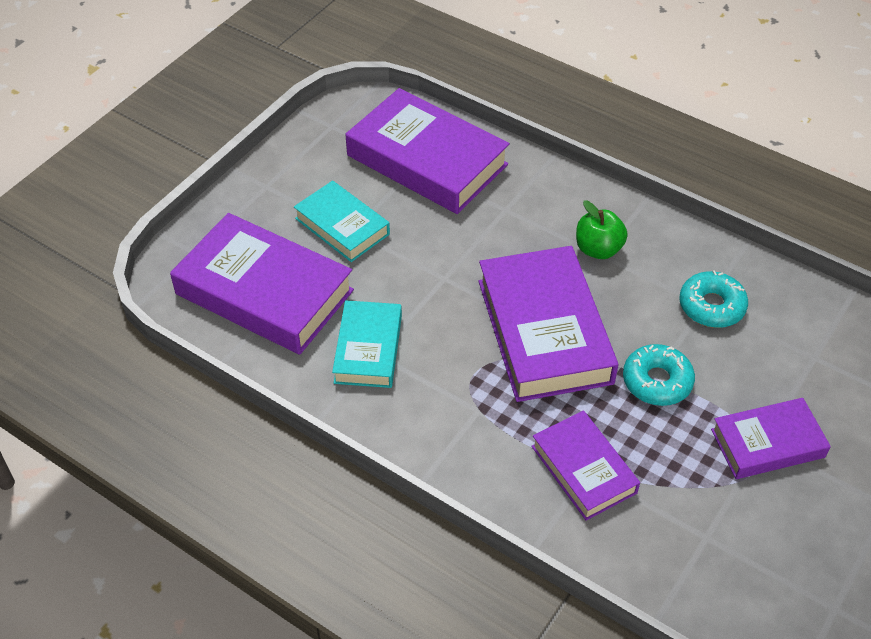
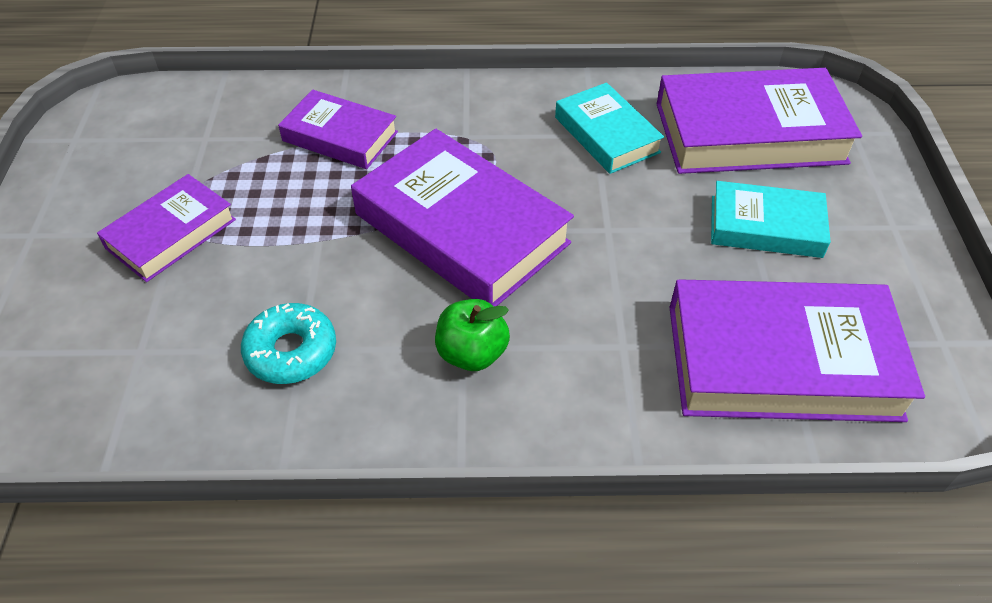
camera: 145 degrees right, 0 degrees up
(657, 381) = (313, 237): turquoise donut -> none

